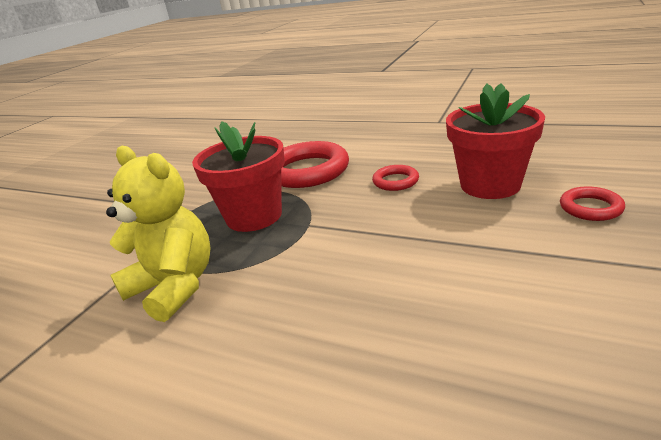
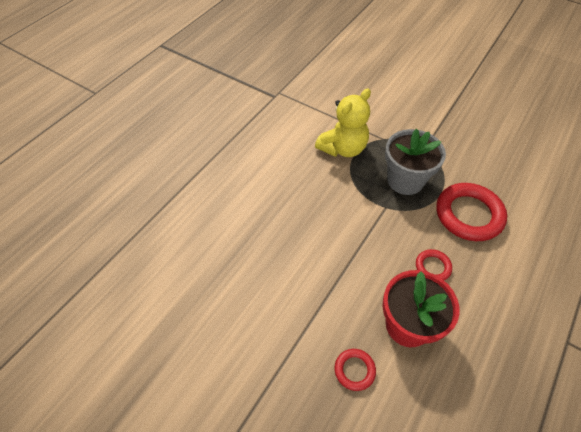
camera: 95 degrees right, 25 degrees up
(254, 216) = (405, 180): red flower pot -> grey flower pot

